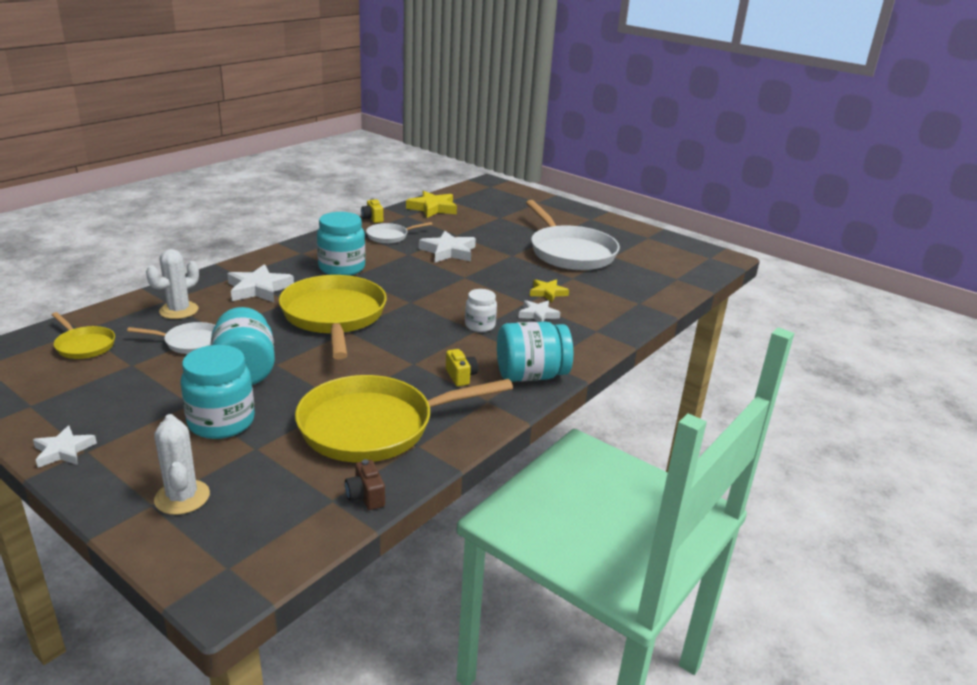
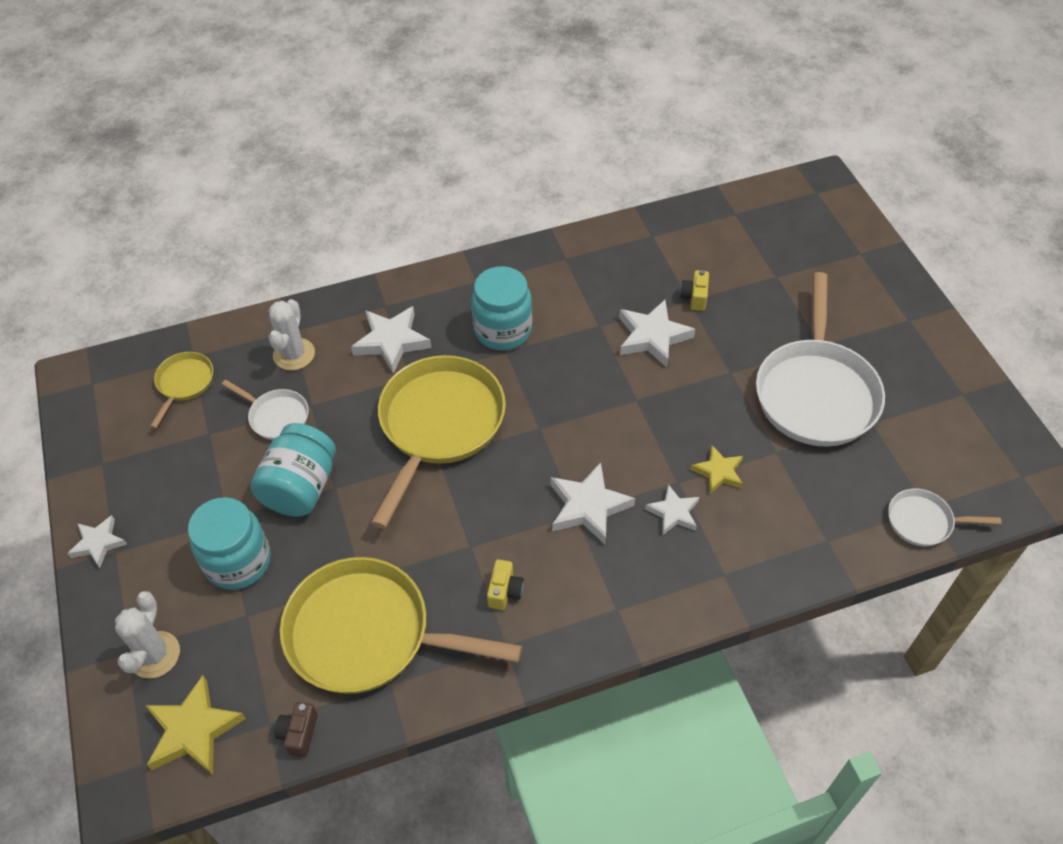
camera: 35 degrees right, 25 degrees up
(84, 345) = (184, 384): yellow pan -> yellow pan turned 150 degrees counterclockwise
(179, 310) = (294, 354): white cactus -> white cactus turned 60 degrees counterclockwise
(372, 219) = (604, 230): yellow camera -> yellow camera (694, 297)
(390, 236) = (601, 278): white pan -> white pan (924, 521)
(432, 208) = (697, 227): yellow star -> yellow star (193, 730)
(480, 325) = (588, 506): white jar -> white star
(531, 375) = (582, 624): turquoise jar -> none

